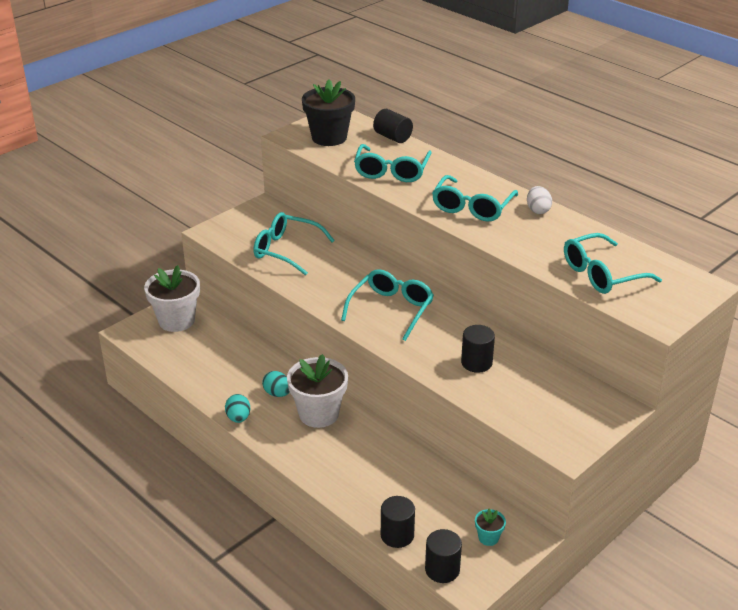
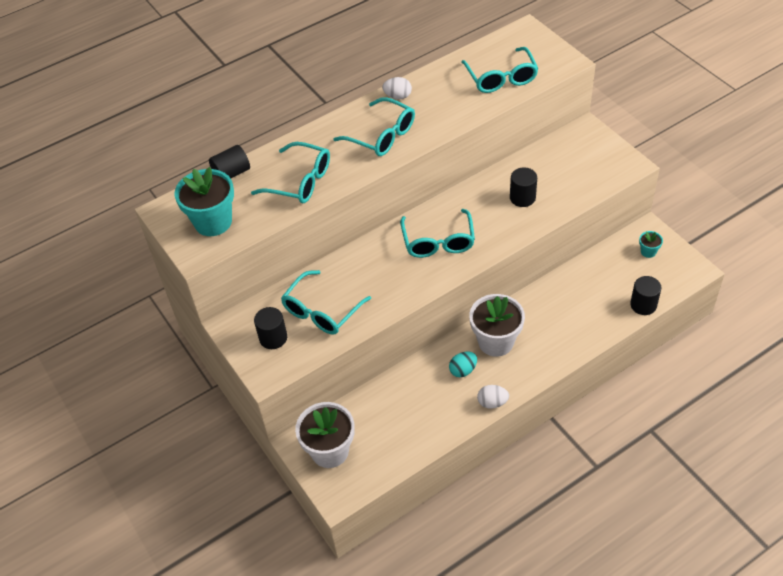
camera: 75 degrees left, 15 degrees up
(238, 418) = (492, 402): turquoise egg -> white egg
(329, 137) = (213, 222): black flower pot -> turquoise flower pot
(391, 309) = (438, 242): turquoise glasses -> turquoise glasses turned 135 degrees counterclockwise
(442, 569) = (678, 283): black cylinder -> black cylinder (273, 338)

